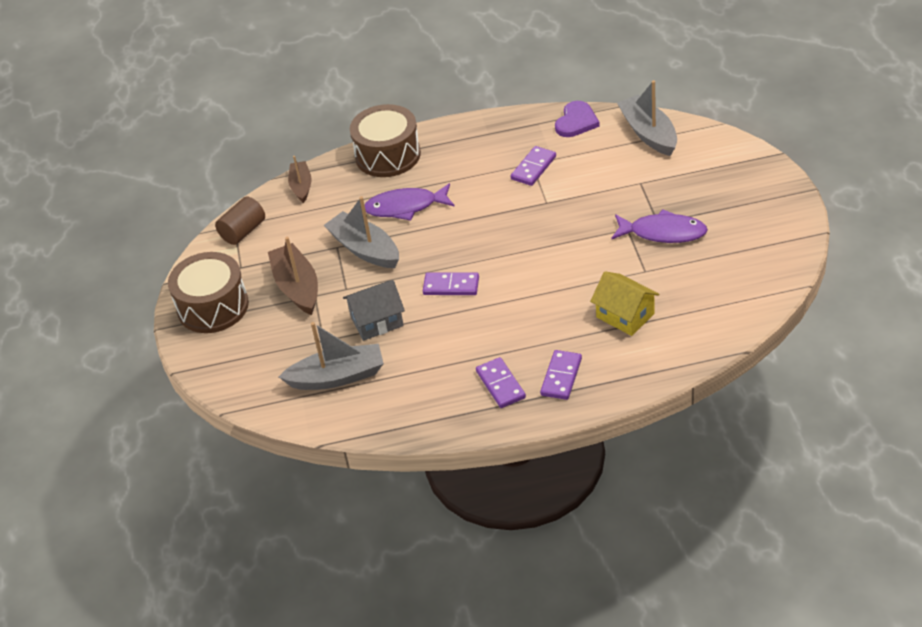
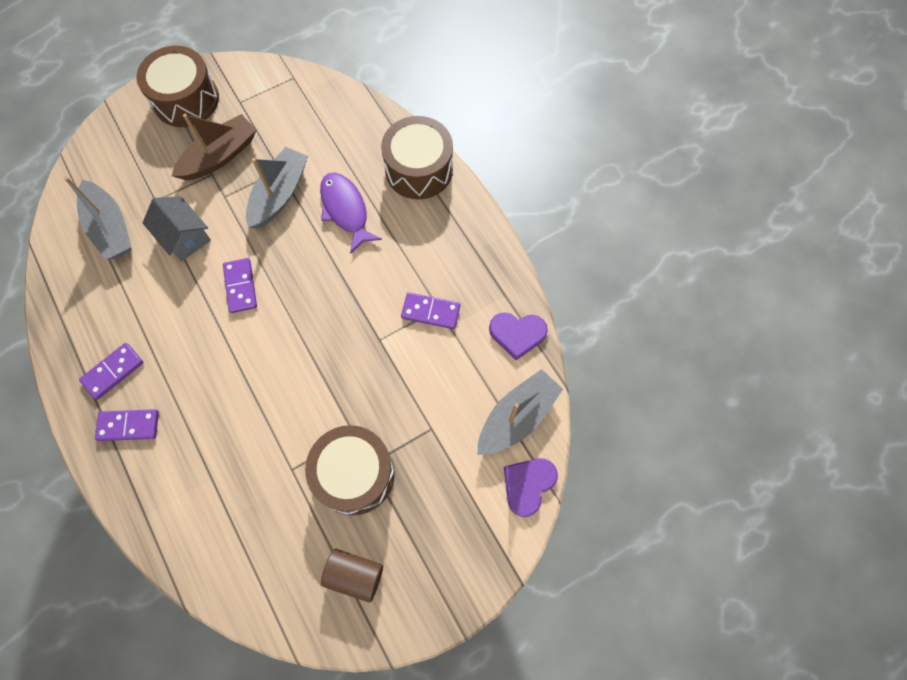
camera: 65 degrees right, 25 degrees up
(243, 231) = (286, 87): brown cylinder -> brown cylinder (355, 575)
(301, 186) = (357, 111): brown boat -> none
(625, 315) = (222, 466): yellow house -> none
(663, 232) = (354, 474): purple fish -> brown drum
(707, 136) = (528, 485): none -> purple heart

